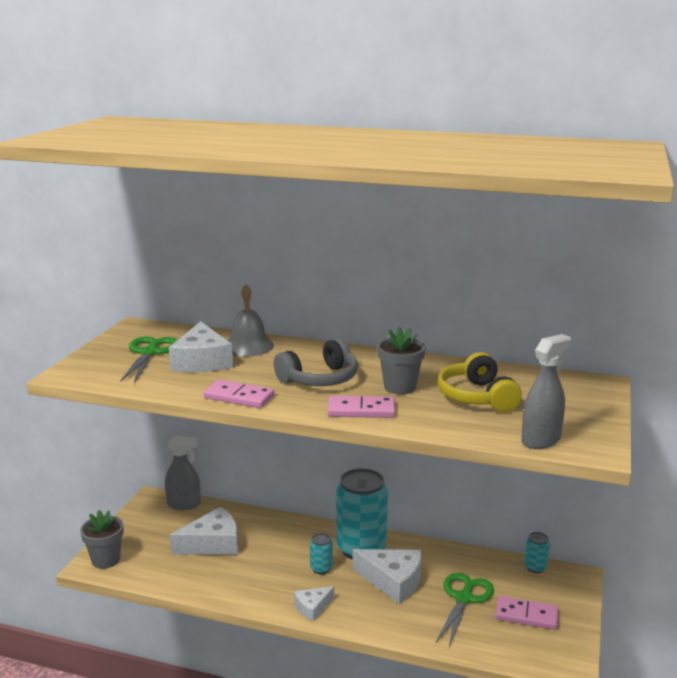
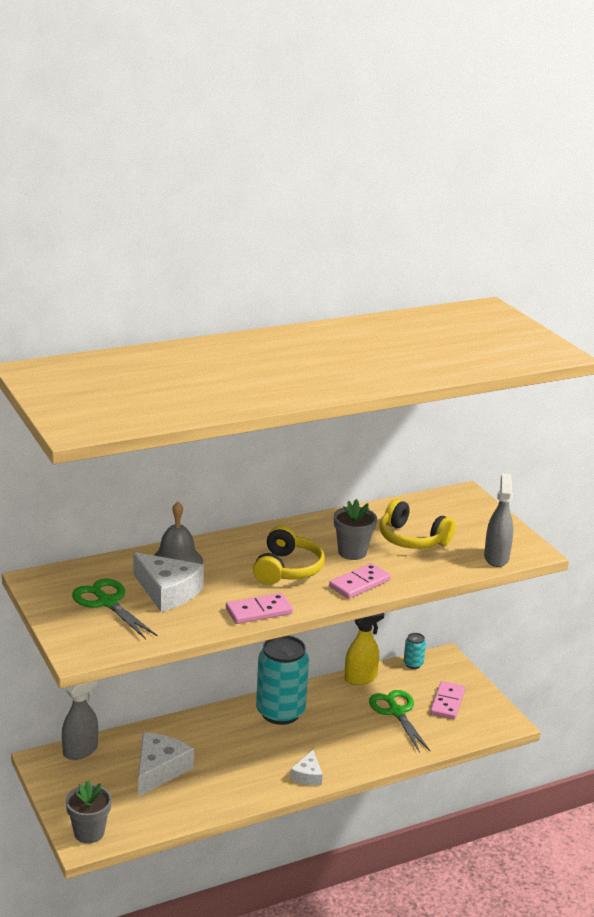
camera: 45 degrees left, 5 degrees up
(320, 379) = (287, 569): grey headphones -> yellow headphones
(321, 568) = (273, 743): turquoise can -> none
(393, 581) = (335, 725): white cheese -> none
(468, 556) = (360, 678): none -> yellow spray bottle
(526, 615) = (447, 702): pink domino -> pink domino turned 45 degrees counterclockwise

